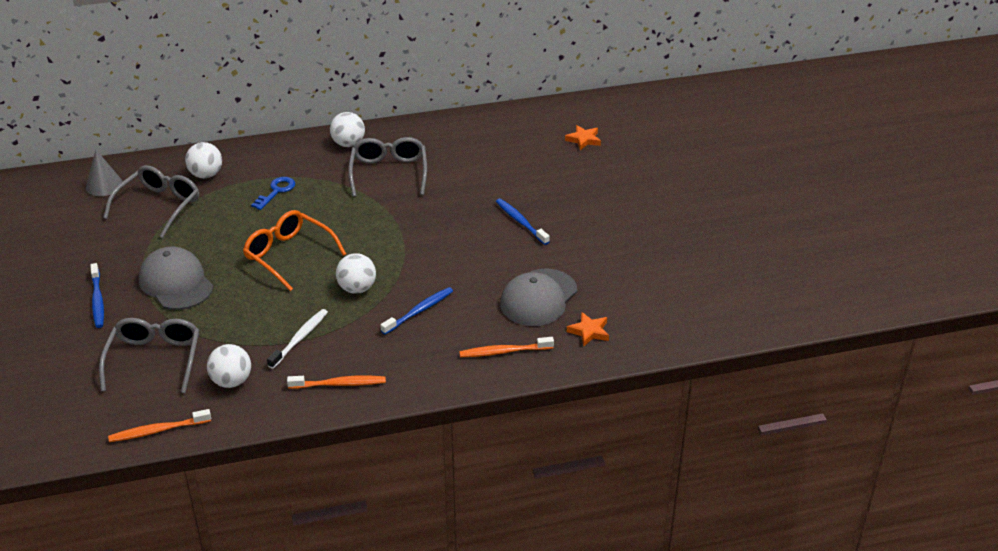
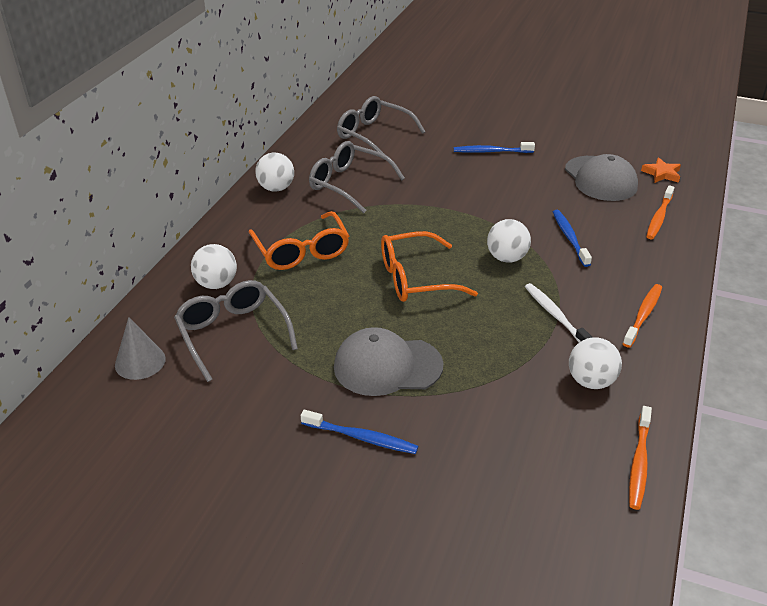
camera: 55 degrees left, 0 degrees up
(154, 359) = (511, 425): grey glasses -> grey glasses (373, 135)
(276, 191) = (301, 251): blue key -> orange glasses
(583, 140) = (412, 91): orange star -> none

